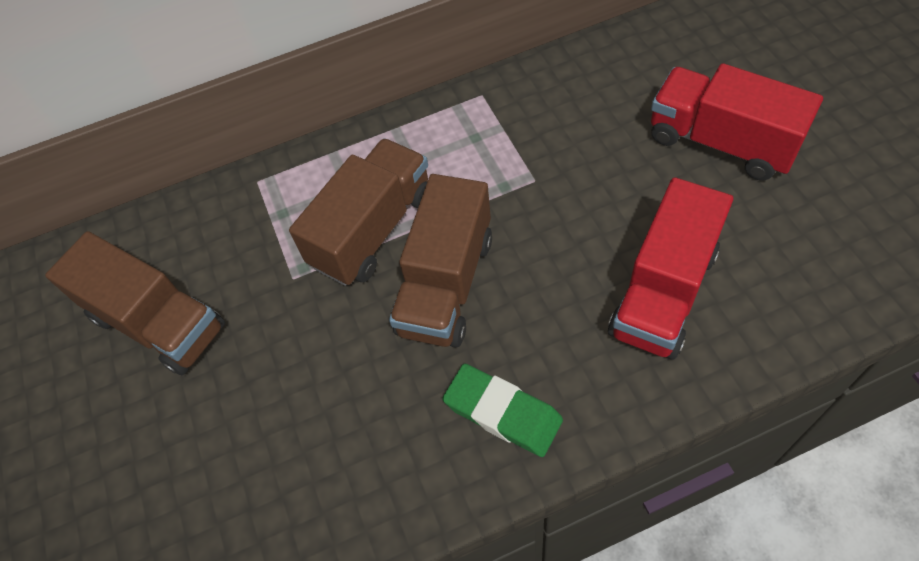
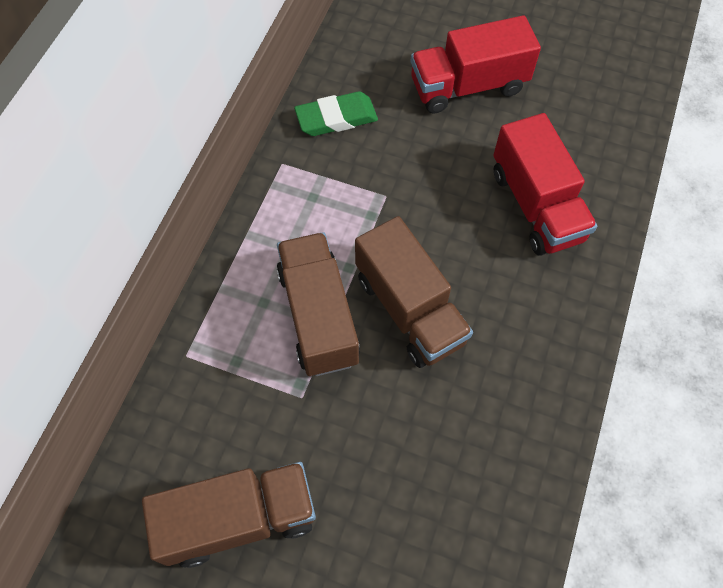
camera: 55 degrees left, 5 degrees up
(502, 412) = (532, 355): green eraser -> green eraser (336, 118)

